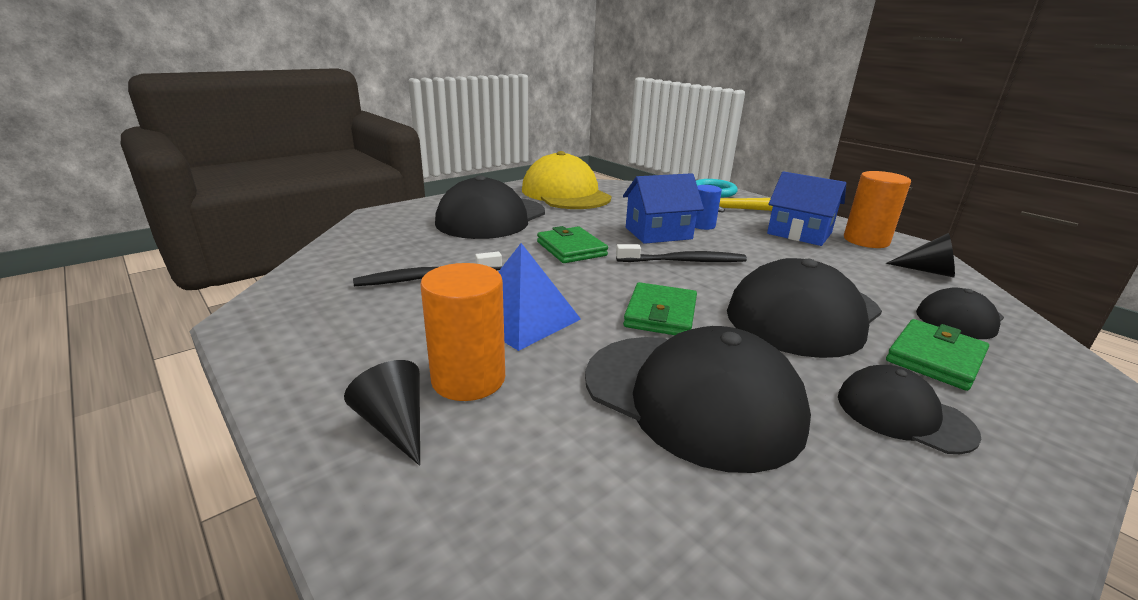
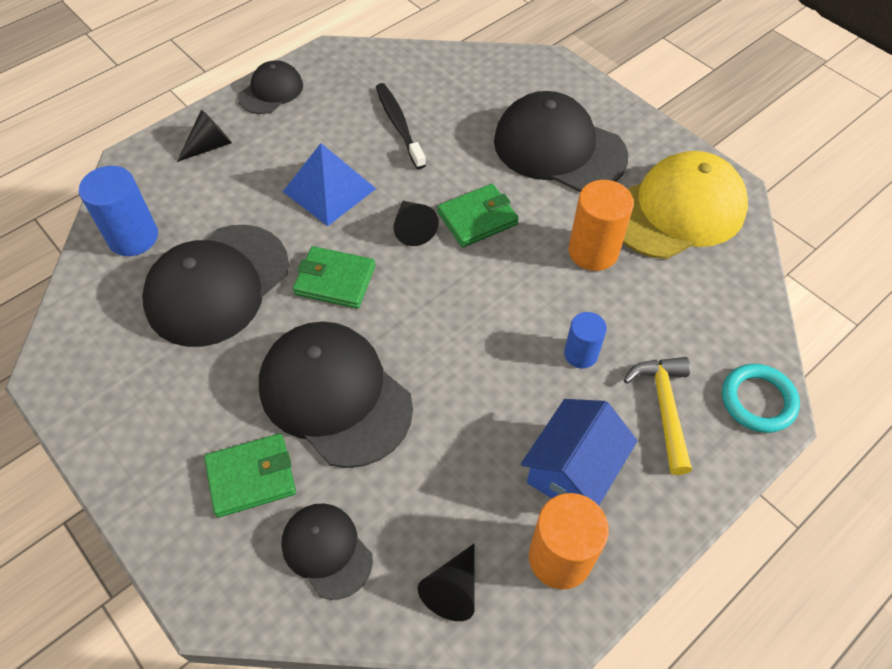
camera: 90 degrees right, 30 degrees up
(468, 379) = (250, 170): orange cylinder -> orange cylinder (593, 251)
(584, 275) = (413, 228): none -> black cone
(611, 508) = (133, 237): none -> blue cylinder
(658, 233) = (540, 301): blue house -> none
(683, 261) = (455, 315): black toothbrush -> none
(903, 415) = (181, 411): black cap -> black cap (271, 91)
(935, 358) = (251, 477): green wallet -> green wallet turned 60 degrees counterclockwise

